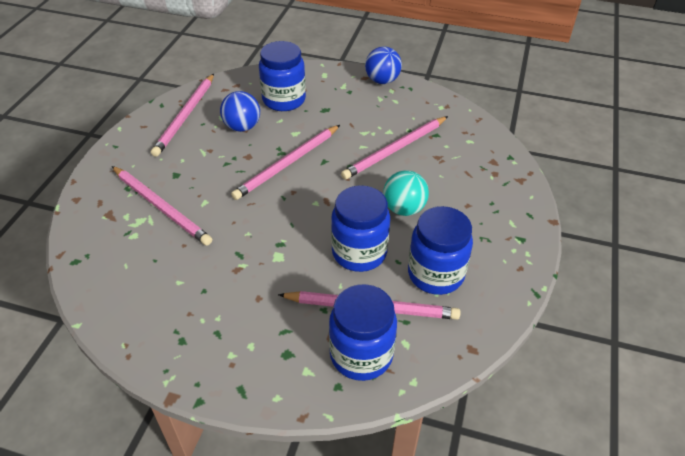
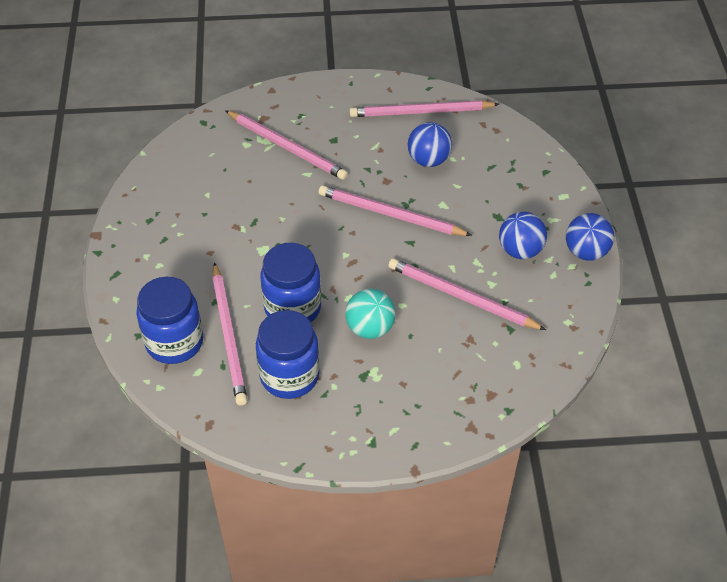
camera: 70 degrees right, 5 degrees up
(161, 207) = (287, 147): pink pencil -> pink pencil turned 75 degrees counterclockwise
(284, 100) = (493, 177): blue jar -> none
(364, 108) = (520, 250): none -> blue ball

